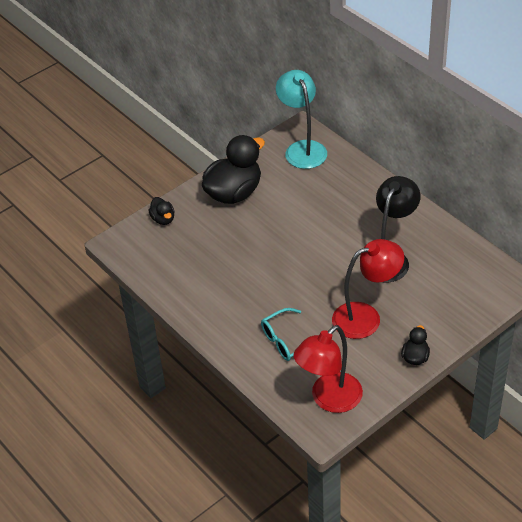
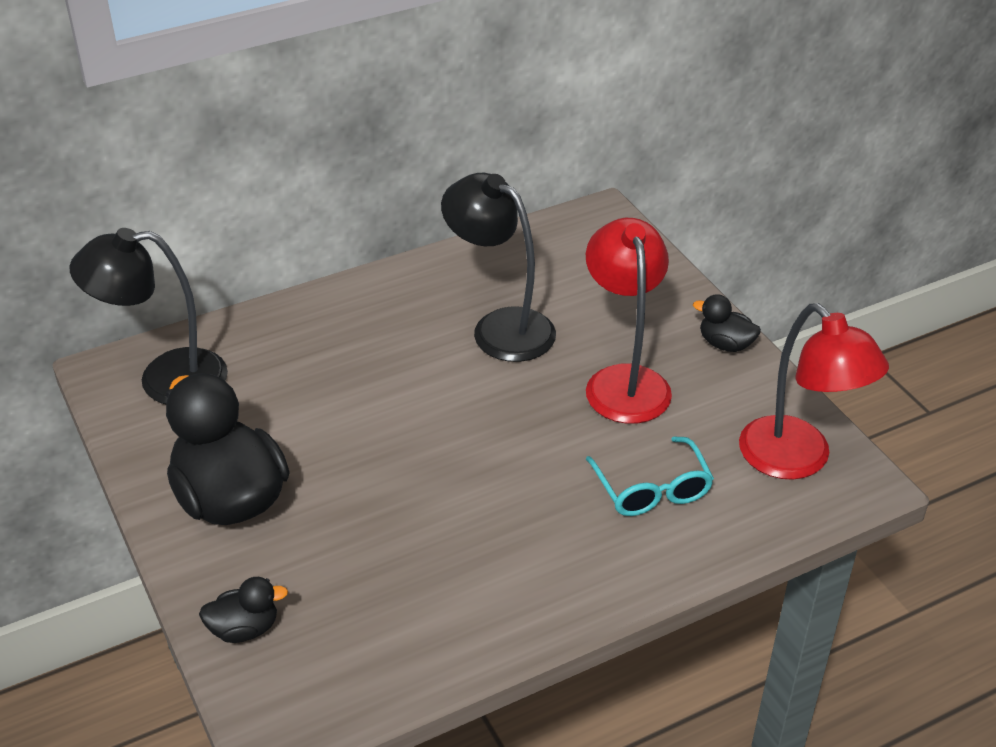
camera: 80 degrees left, 5 degrees down
(302, 148) = (165, 379): turquoise lamp -> black lamp

